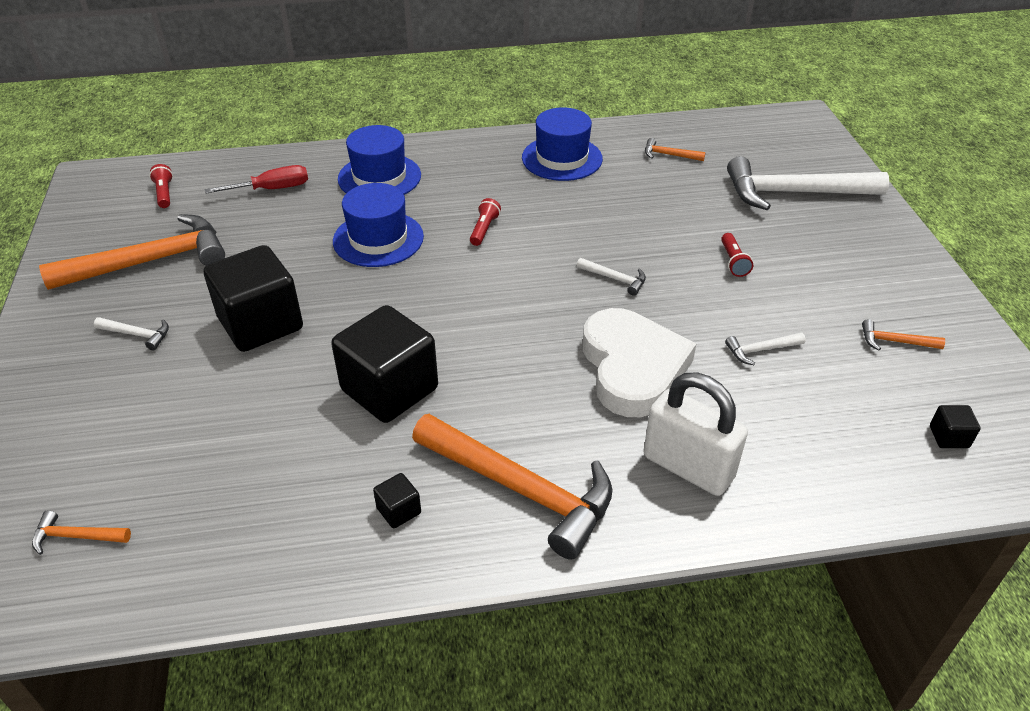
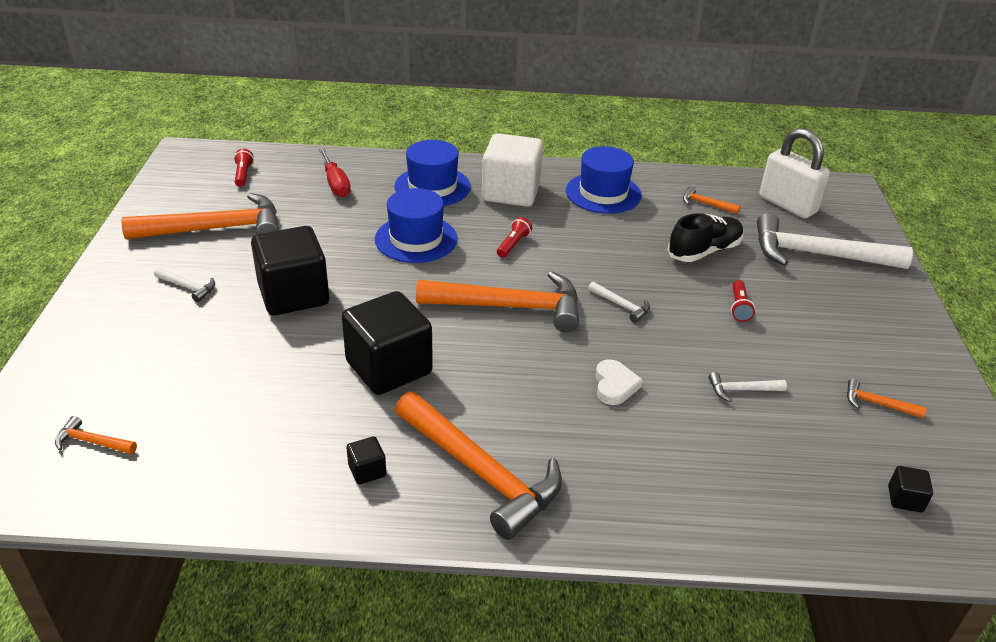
camera: 10 degrees right, 5 degrees down
(272, 189) = (335, 184): red screwdriver -> red screwdriver turned 75 degrees clockwise
(465, 171) = (511, 192): none -> white cube
(500, 299) = (510, 307): none -> orange hammer
(632, 368) = (614, 385): white heart -> white heart, size x0.45
(682, 206) = (704, 251): none -> black shoe
(688, 467) = (640, 481): white padlock -> white padlock (787, 205)

